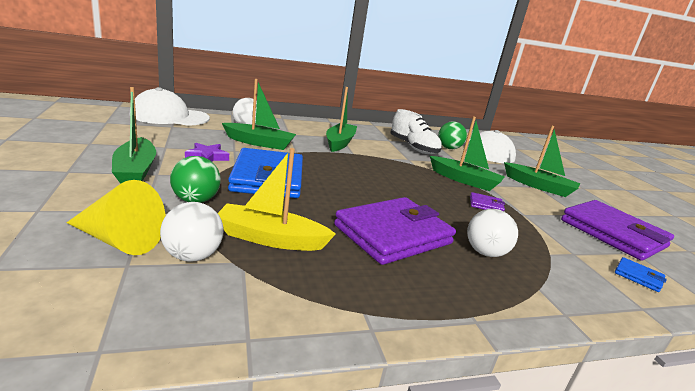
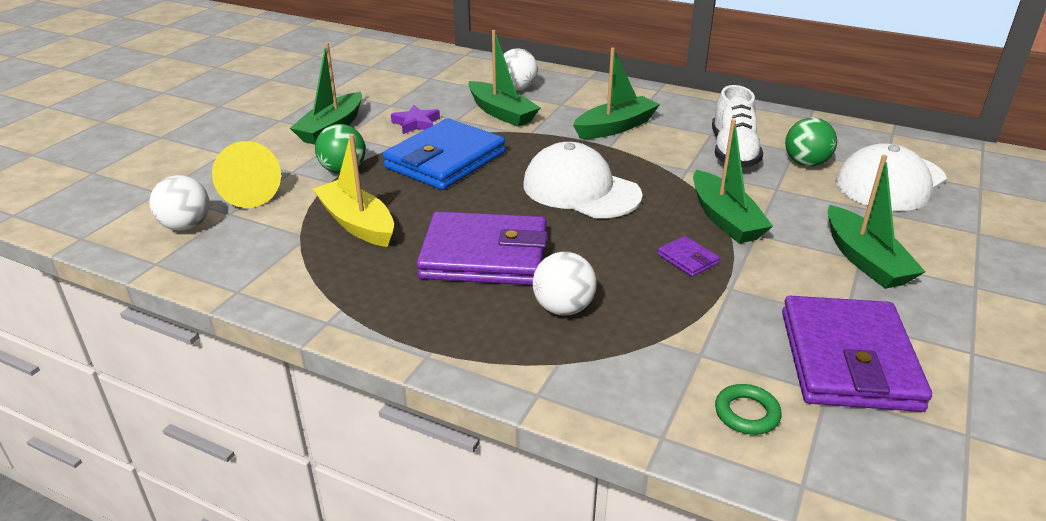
camera: 45 degrees right, 10 degrees up
(169, 116) = (445, 63): white cap -> white cap (581, 190)
(192, 256) = (278, 220): white ball -> white ball (186, 226)
(638, 277) = (746, 413): blue wallet -> green ring

